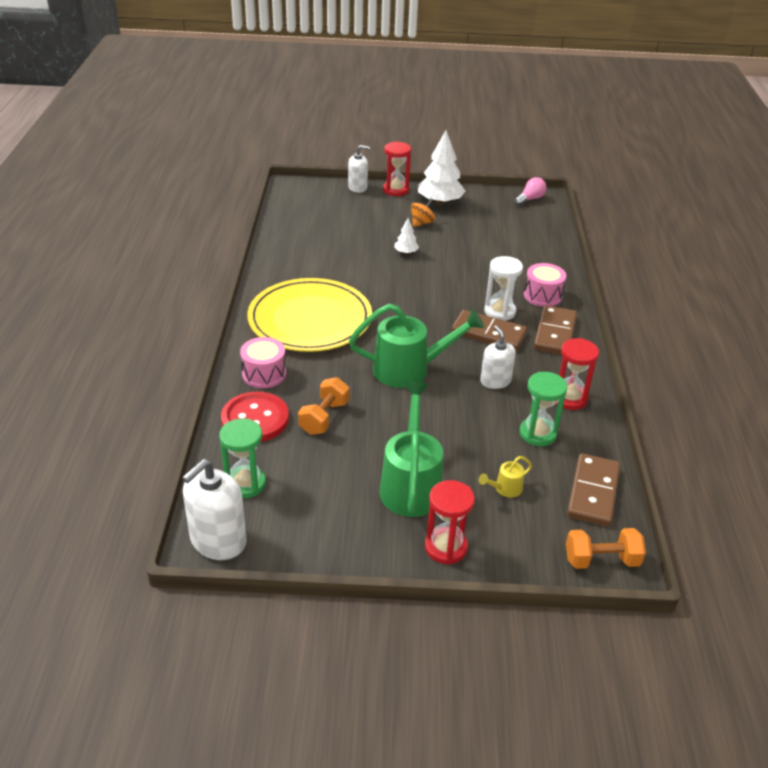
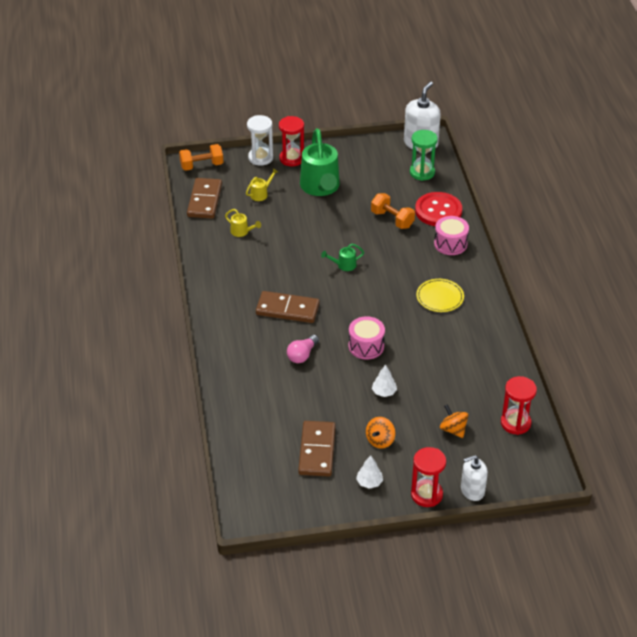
camera: 170 degrees right, 5 degrees up
(310, 319) = (440, 297): yellow plate -> yellow plate, size x0.45
(324, 417) = (392, 219): orange dumbbell -> orange dumbbell turned 60 degrees counterclockwise
(354, 221) = (453, 429): none -> orange spinning top
(409, 370) = (344, 265): green watering can -> green watering can, size x0.43
(440, 202) = (369, 482): white tree -> white tree, size x0.48
(495, 381) = (276, 267): white soap dispenser -> none
(499, 312) = (281, 334): white hourglass -> white hourglass (260, 158)
(530, 199) = (264, 510): pink light bulb -> pink light bulb (302, 355)
(538, 433) = (242, 232): green hourglass -> yellow watering can
(542, 295) = (243, 360): pink drum -> pink drum (366, 346)
(555, 333) = (231, 319): brown domino -> brown domino (317, 450)
(569, 398) = (219, 262): red hourglass -> red hourglass (515, 423)

